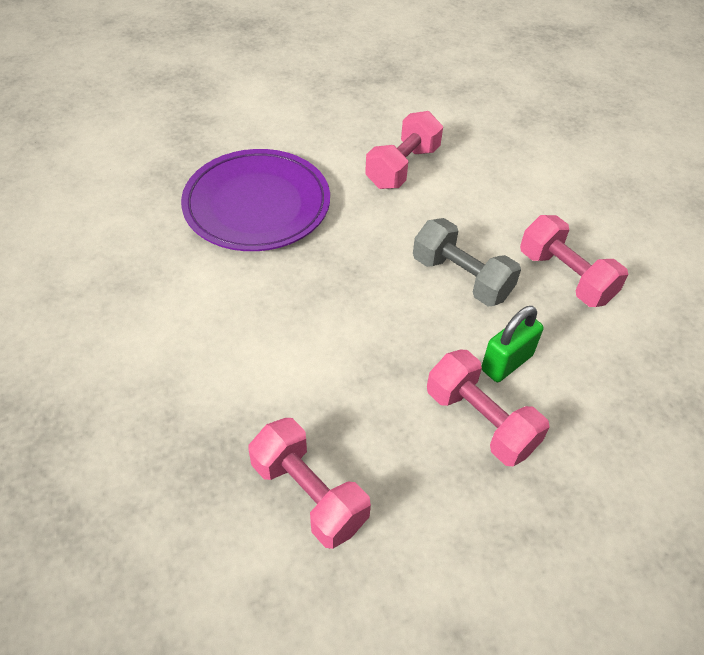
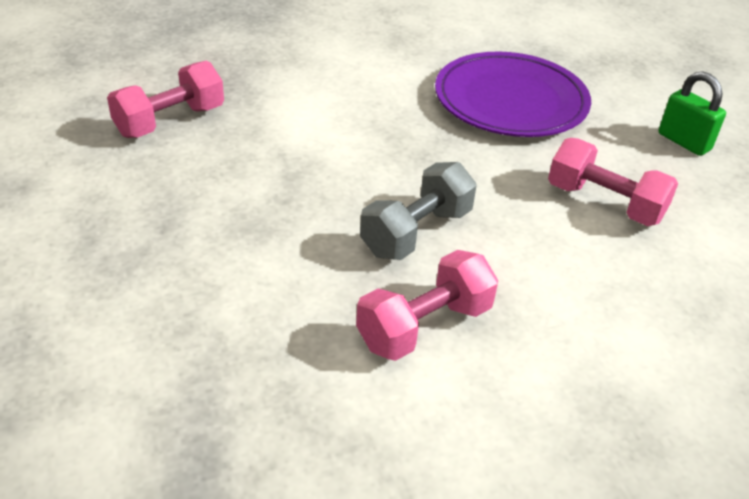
camera: 90 degrees right, 10 degrees down
(480, 421) = (219, 223): pink dumbbell -> none
(506, 363) = (289, 252): green padlock -> green padlock (684, 142)

